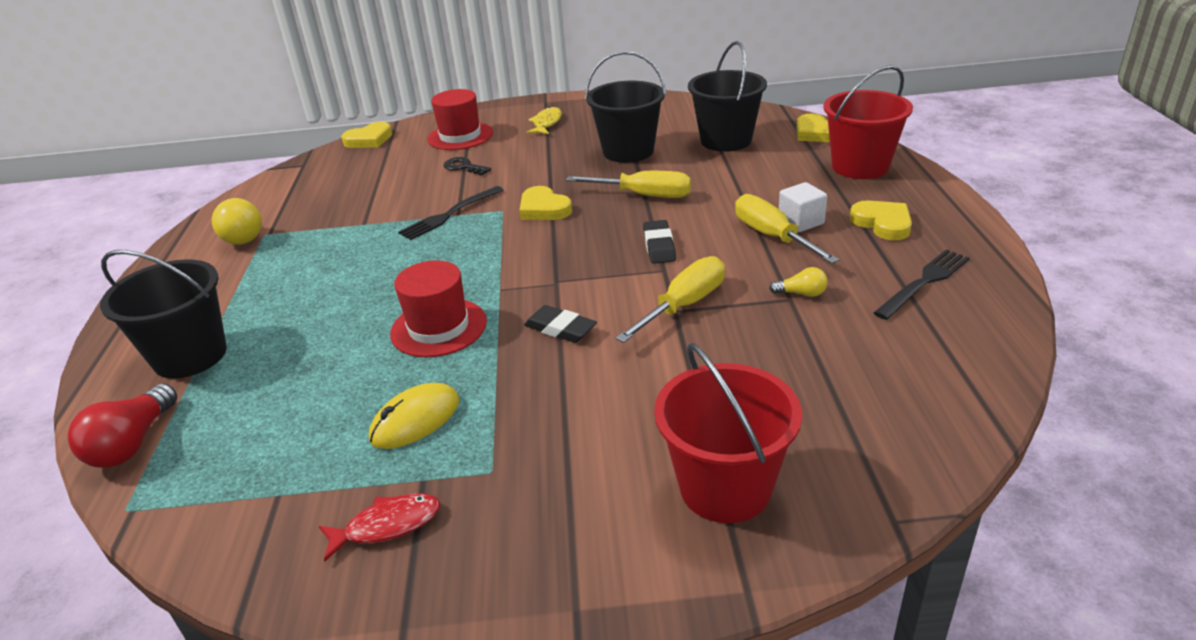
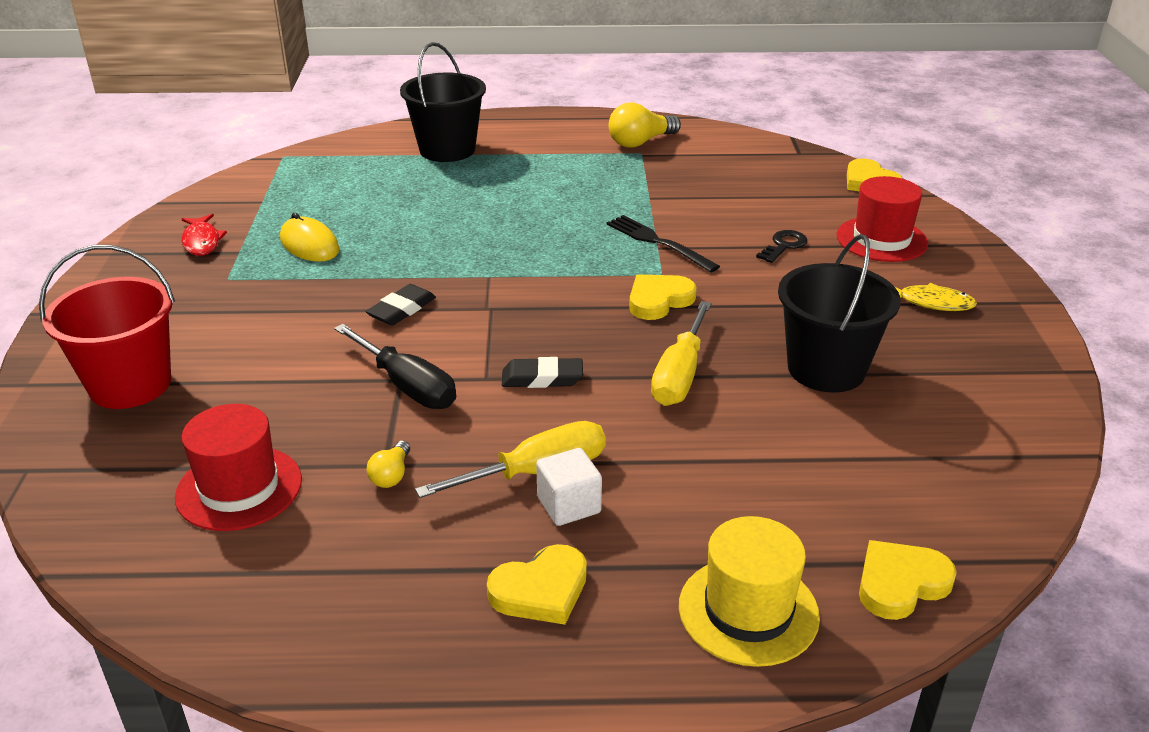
camera: 90 degrees right, 0 degrees up
(133, 443) = (350, 147): red light bulb -> none
(438, 327) = (435, 247): red hat -> red hat (239, 488)
(684, 305) = (407, 386): yellow screwdriver -> black screwdriver
(726, 140) = (866, 468): black bucket -> none
(860, 166) = (748, 611): red bucket -> yellow hat
(924, 281) = (369, 593): black fork -> none

